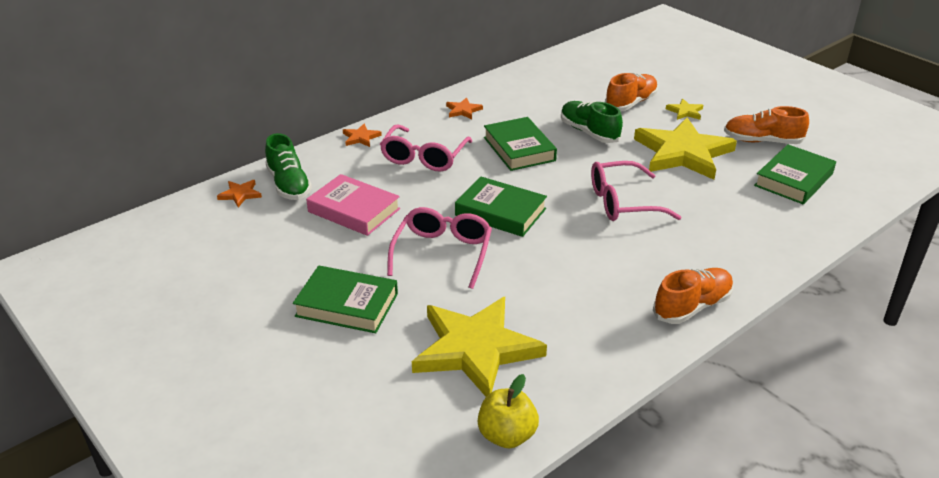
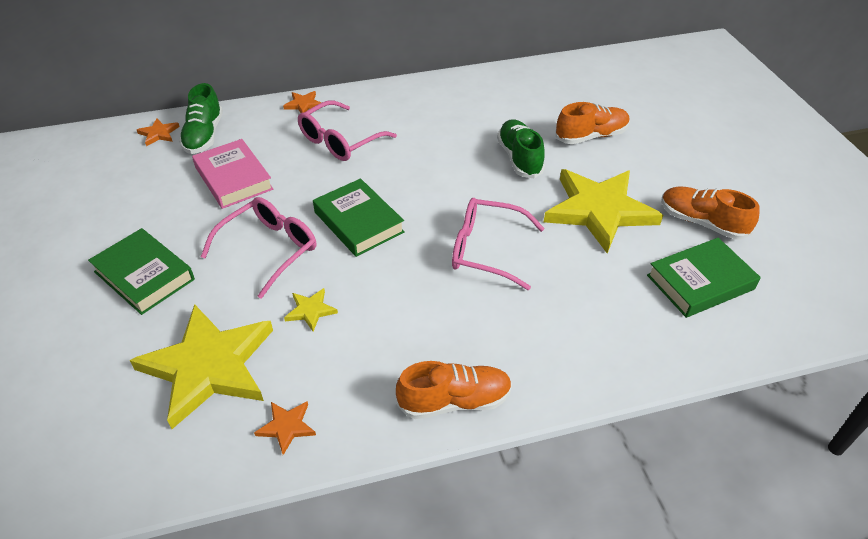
camera: 25 degrees right, 10 degrees up
(463, 110) = (418, 100): orange star -> orange star (287, 427)
(507, 435) = (153, 476): yellow apple -> none
(519, 149) = (435, 157): green book -> none
(685, 112) = (642, 162): yellow star -> yellow star (310, 310)

